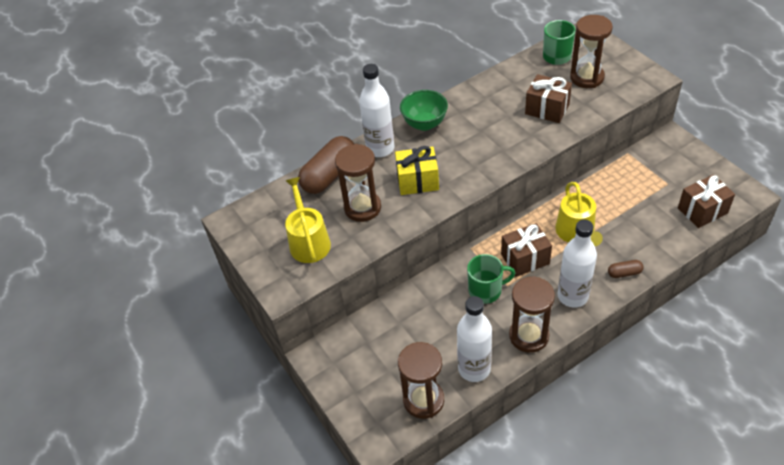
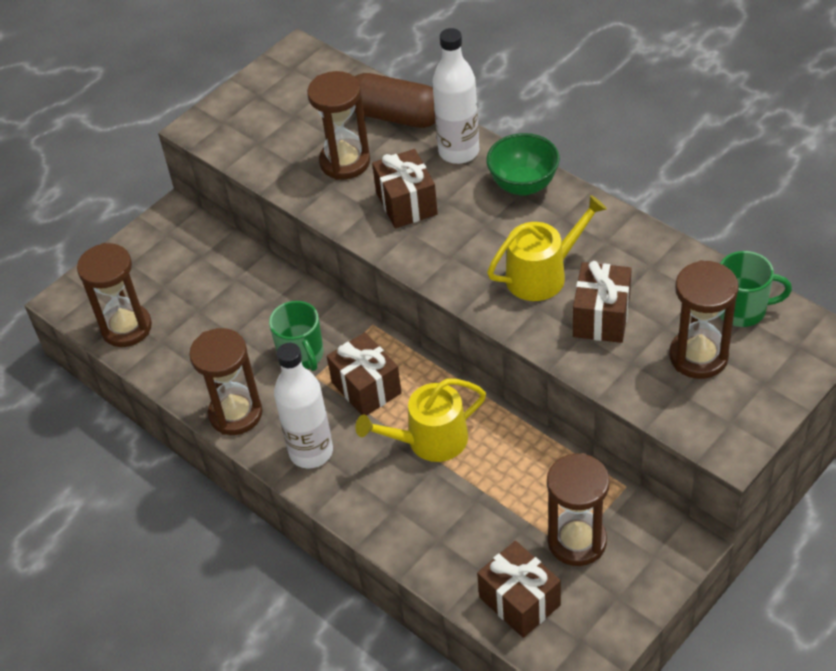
camera: 75 degrees right, 0 degrees up
(309, 241) = (278, 129): yellow watering can -> yellow watering can (542, 274)
(417, 181) = (406, 203): yellow gift -> brown gift
(474, 369) = (177, 367): white bottle -> none
(624, 273) = (365, 508): brown capsule -> none
(663, 179) = (577, 541): none -> brown hourglass

